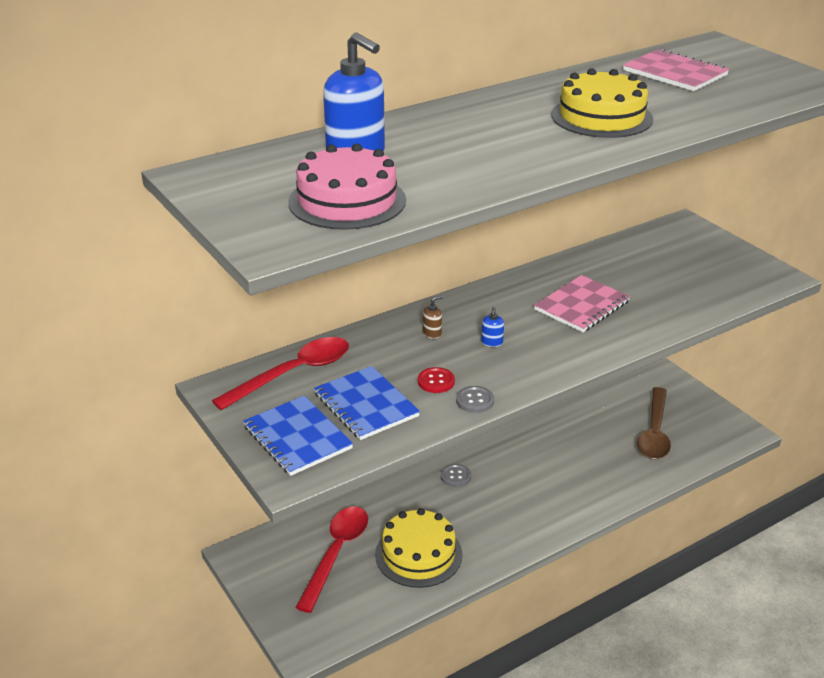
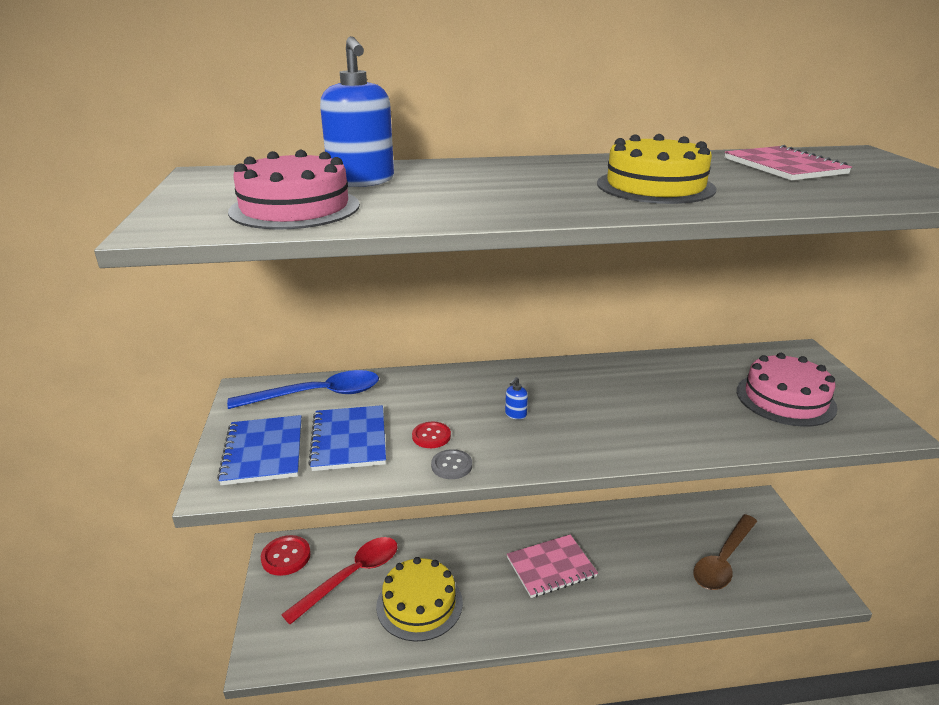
camera: 25 degrees right, 5 degrees down
(254, 559) = (286, 556): none -> red button
(293, 373) = (317, 395): red spoon -> blue spoon
(432, 333) = (467, 392): brown soap dispenser -> none
(455, 476) = (501, 540): grey button -> none
(582, 306) = (634, 403): pink notebook -> pink notebook (551, 567)
(695, 271) = (785, 399): none -> pink cake

